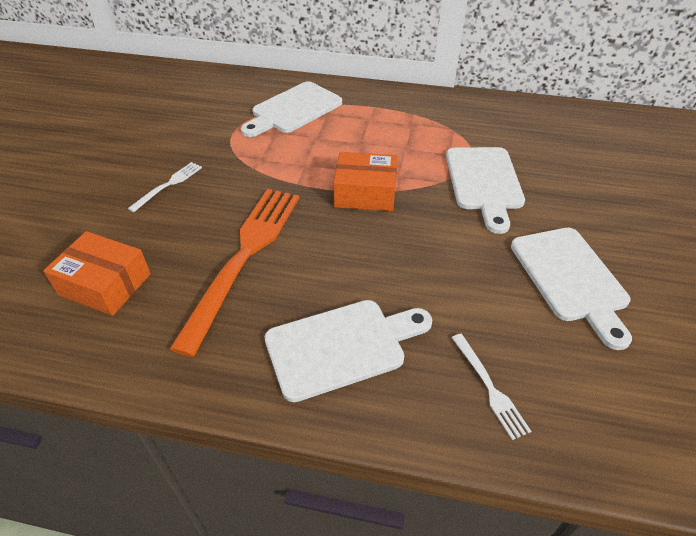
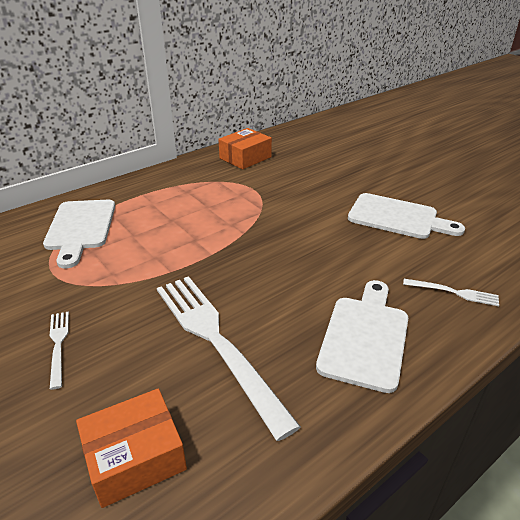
camera: 50 degrees left, 10 degrees down
(244, 257) = (216, 341): orange fork -> white fork
(365, 193) = (227, 246): orange box -> orange box (245, 157)
(484, 182) = (283, 198): white cutting board -> none

